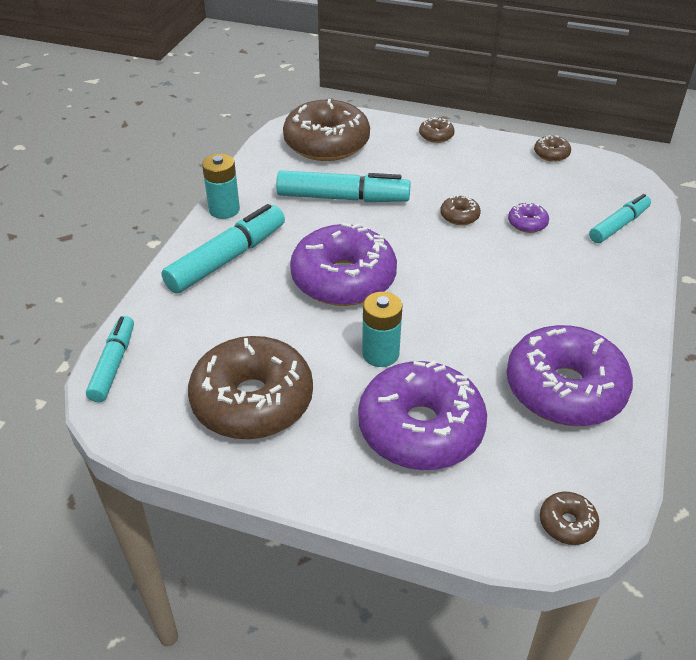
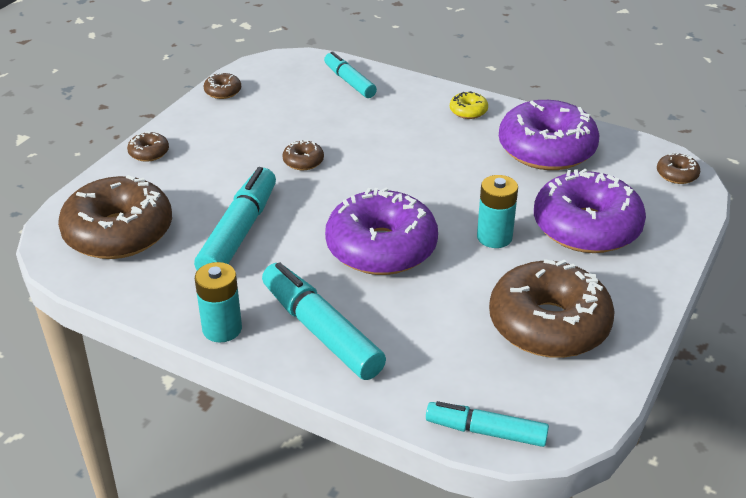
camera: 80 degrees left, 5 degrees down
(527, 223) = (329, 126): purple donut -> none
(611, 318) = (468, 111): none -> yellow donut

